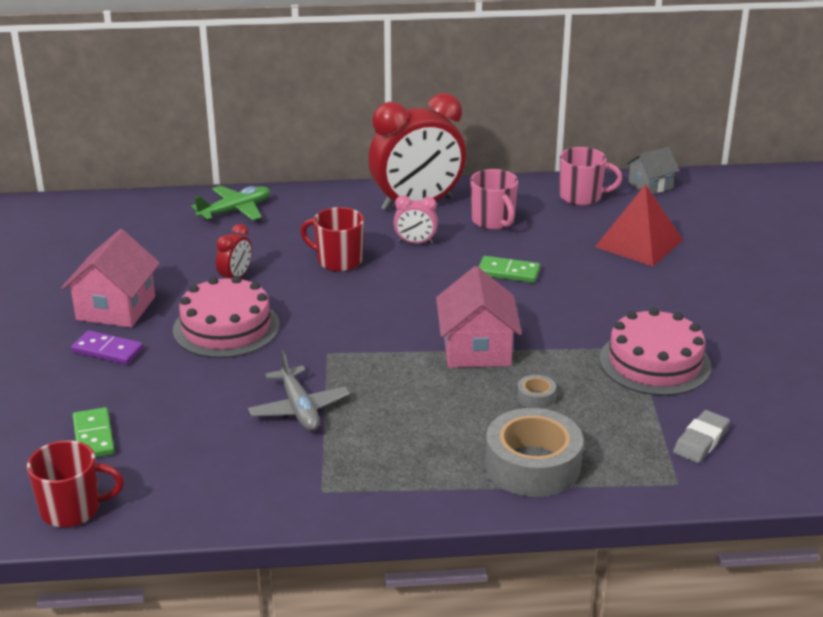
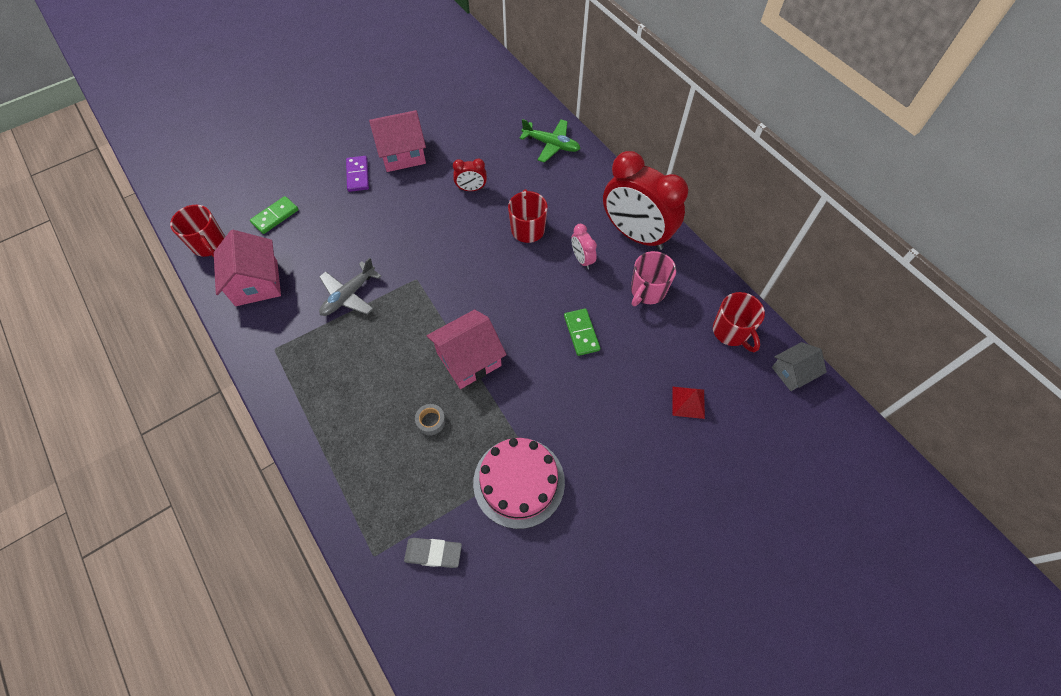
camera: 60 degrees right, 30 degrees up
(194, 481) = (256, 283): none -> pink house
(226, 327) = (413, 214): pink cake -> none
(532, 465) = (352, 453): grey tape -> none
(582, 197) = (731, 332): pink mug -> red mug
(639, 243) = (688, 402): red pyramid -> red pyramid, size x0.55
(650, 185) = (792, 372): grey house -> grey house turned 60 degrees counterclockwise

